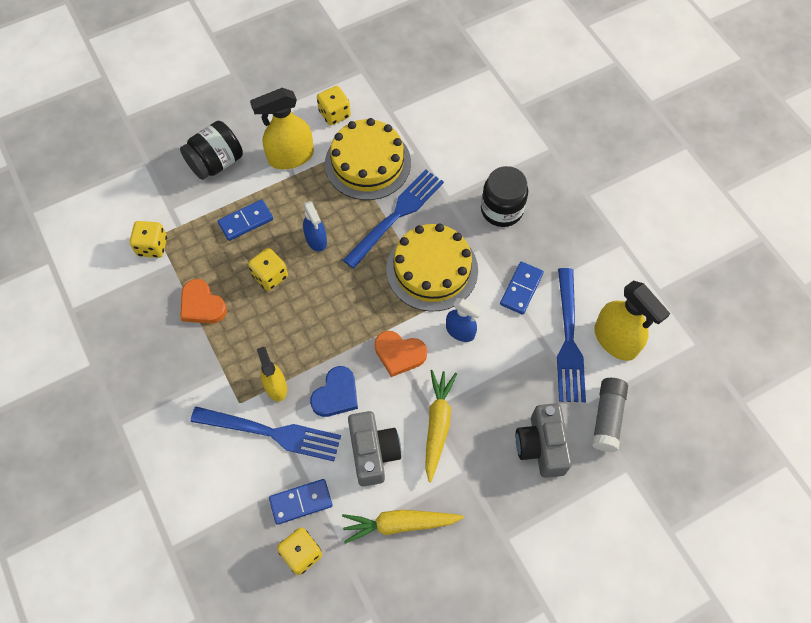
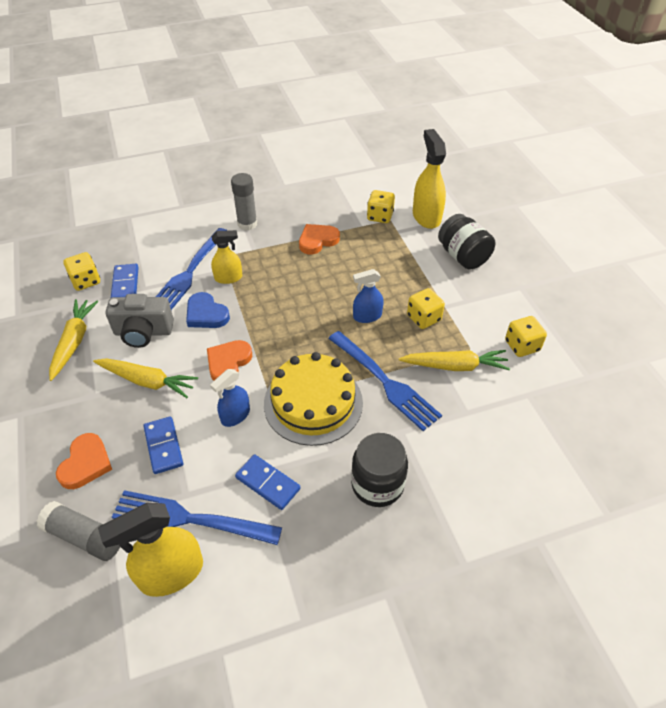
camera: 100 degrees right, 15 degrees down
(176, 390) = (247, 224): none -> grey glue stick
(246, 221) = (395, 271): blue domino -> blue domino (164, 446)
(270, 276) = (335, 282): yellow dice -> yellow dice (424, 318)
(290, 157) = (466, 307): yellow spray bottle -> yellow spray bottle (426, 216)
(368, 163) = (455, 366): yellow cake -> yellow carrot
(541, 446) = (86, 463): grey camera -> orange heart

